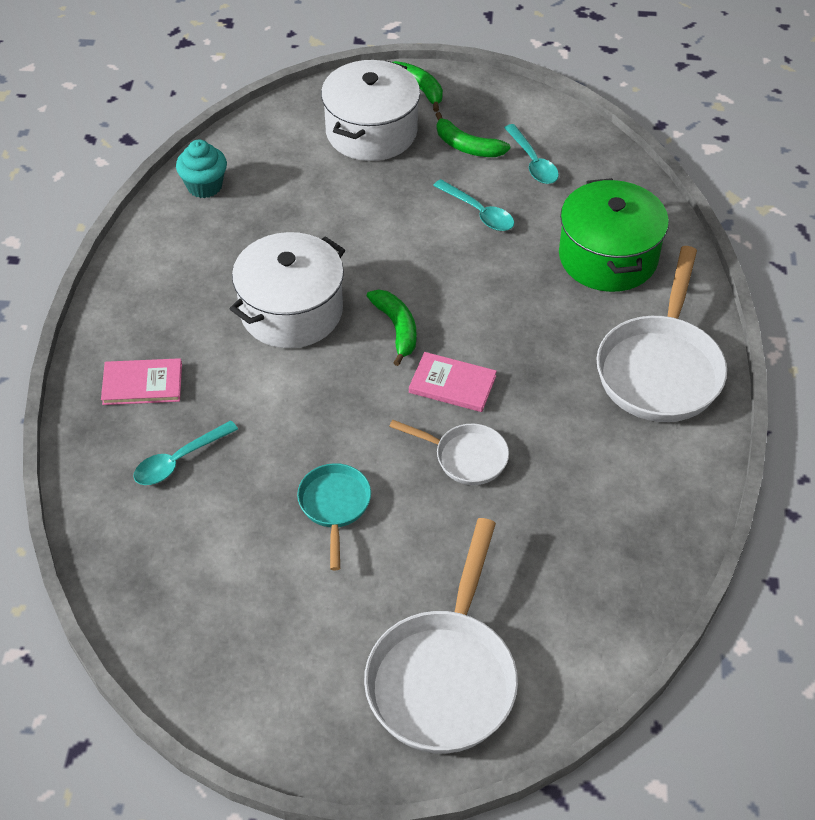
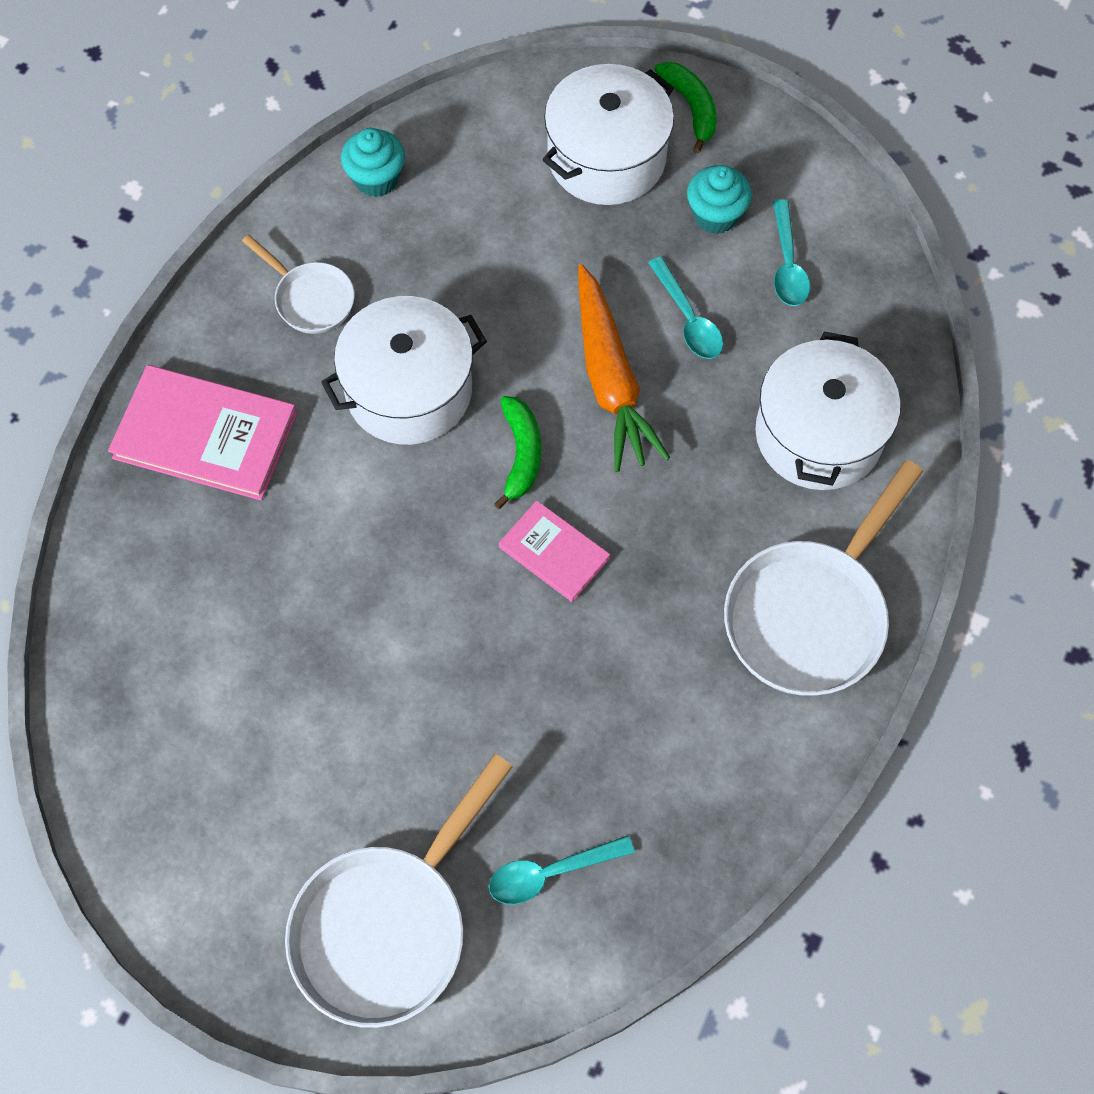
camera: 20 degrees right, 15 degrees up
(142, 384) = (205, 435): pink book -> pink book, size x1.73
(179, 460) = (208, 550): turquoise spoon -> turquoise spoon (550, 873)
(334, 506) = (355, 669): turquoise pan -> none
(441, 264) = (610, 379): none -> orange carrot
(465, 457) = (528, 656): white pan -> white pan (310, 299)
(467, 146) = (715, 215): green banana -> turquoise cupcake
(608, 257) = (818, 434): green pot -> white pot

